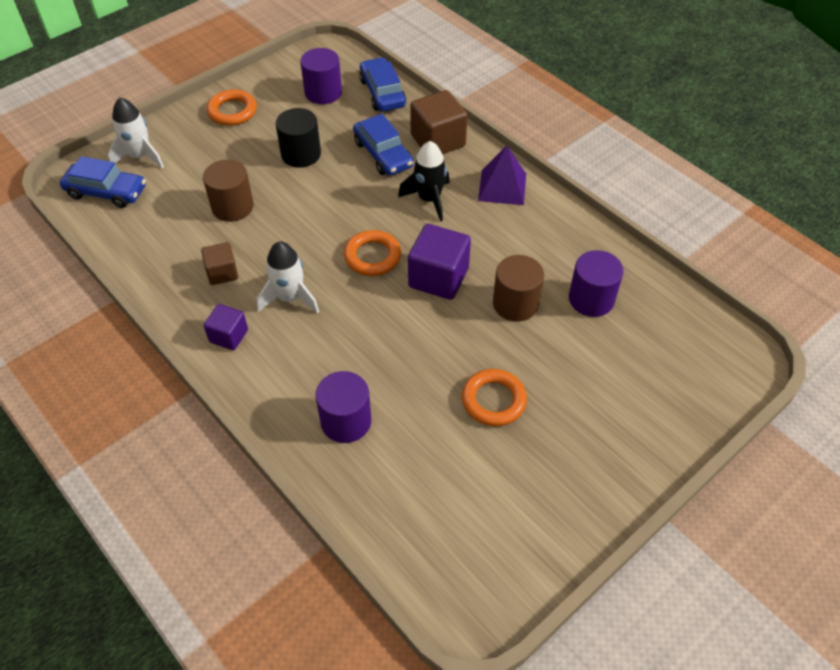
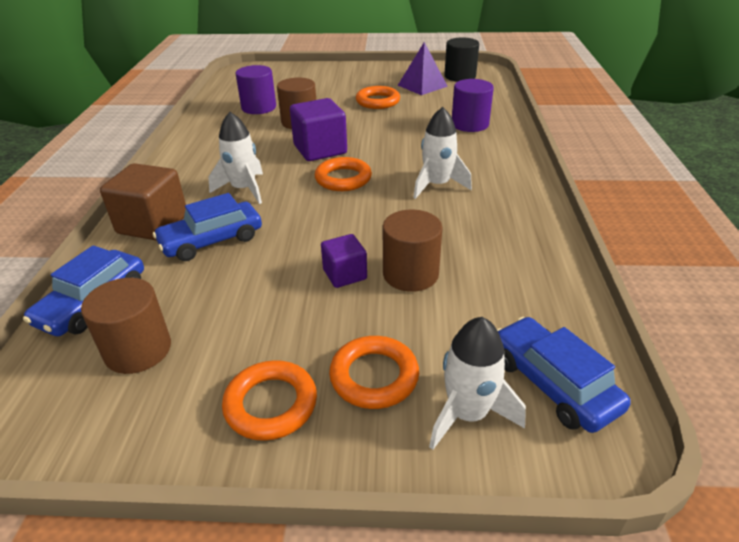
camera: 135 degrees left, 15 degrees down
(198, 146) = (374, 376): none -> orange ring
(222, 273) = (476, 225): brown cube -> none
(228, 336) = (509, 186): purple cube -> purple cube (344, 274)
(301, 154) = (277, 287): black cylinder -> black cylinder (460, 76)
(323, 92) = (138, 350): purple cylinder -> brown cylinder
(383, 154) = (212, 240): blue car -> blue car turned 135 degrees counterclockwise
(429, 199) = (244, 189): black rocket -> white rocket
(502, 187) = (184, 170): purple pyramid -> purple pyramid (422, 85)

